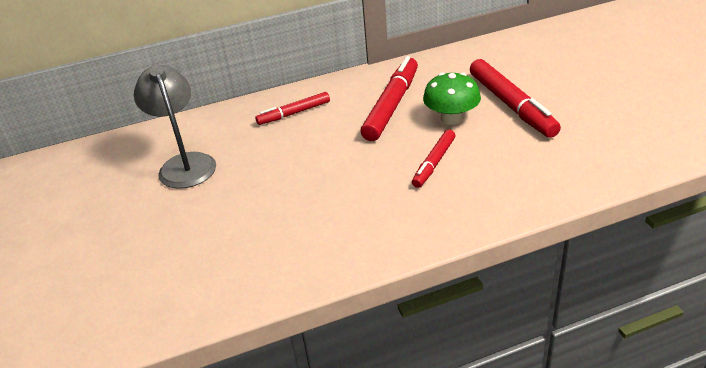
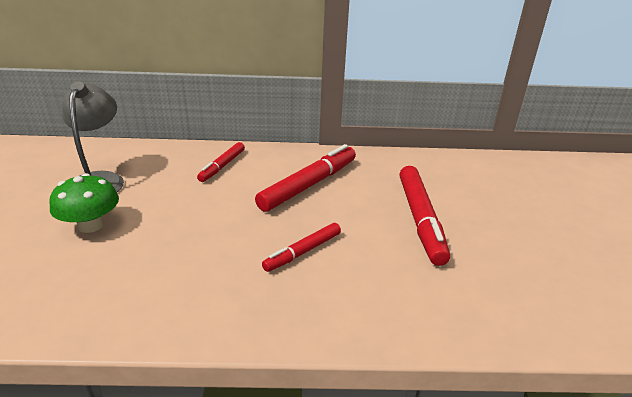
camera: 15 degrees right, 5 degrees down
(294, 113) = (222, 166): red marker -> red marker turned 60 degrees counterclockwise
(451, 118) = (353, 214): green mushroom -> green mushroom (91, 225)

